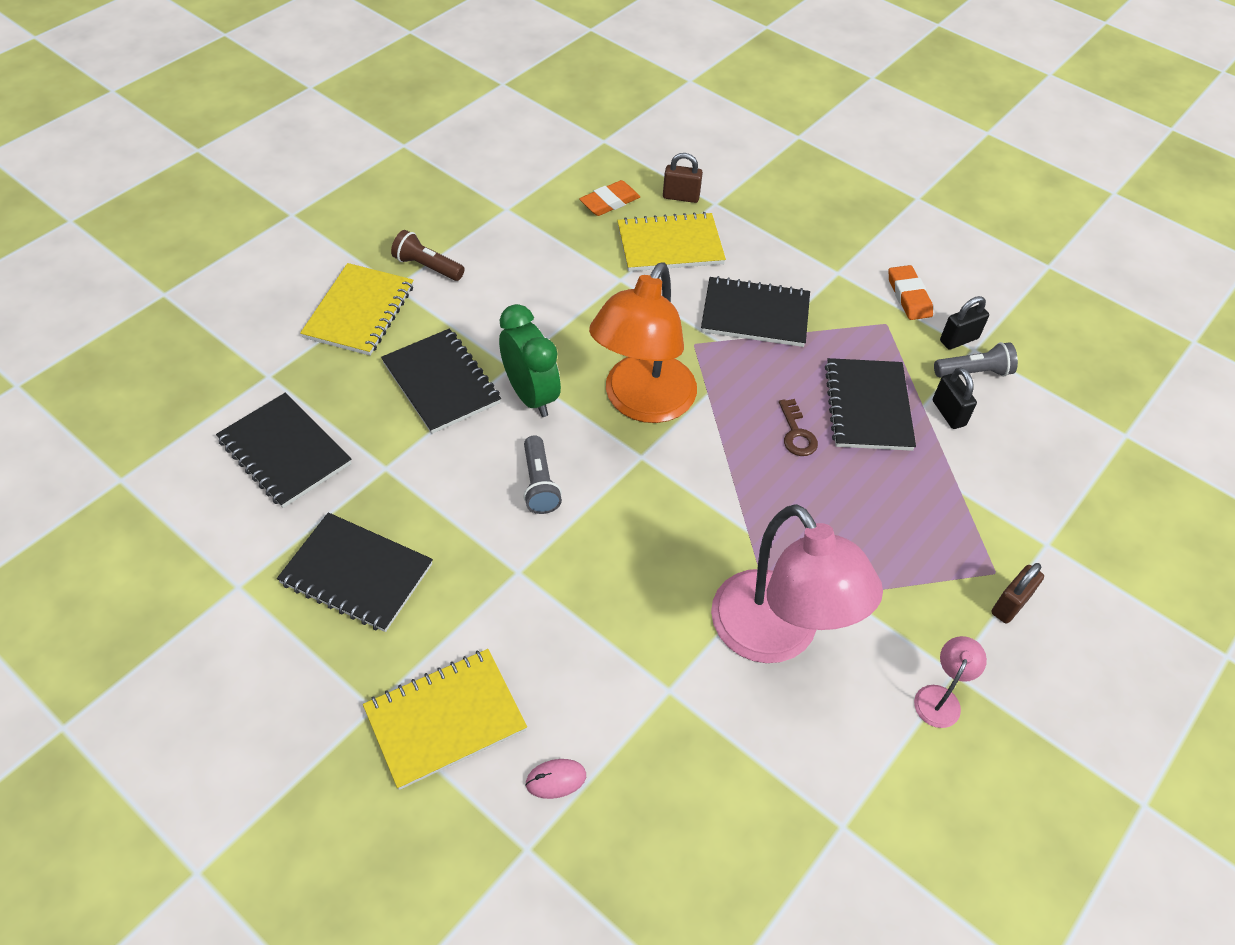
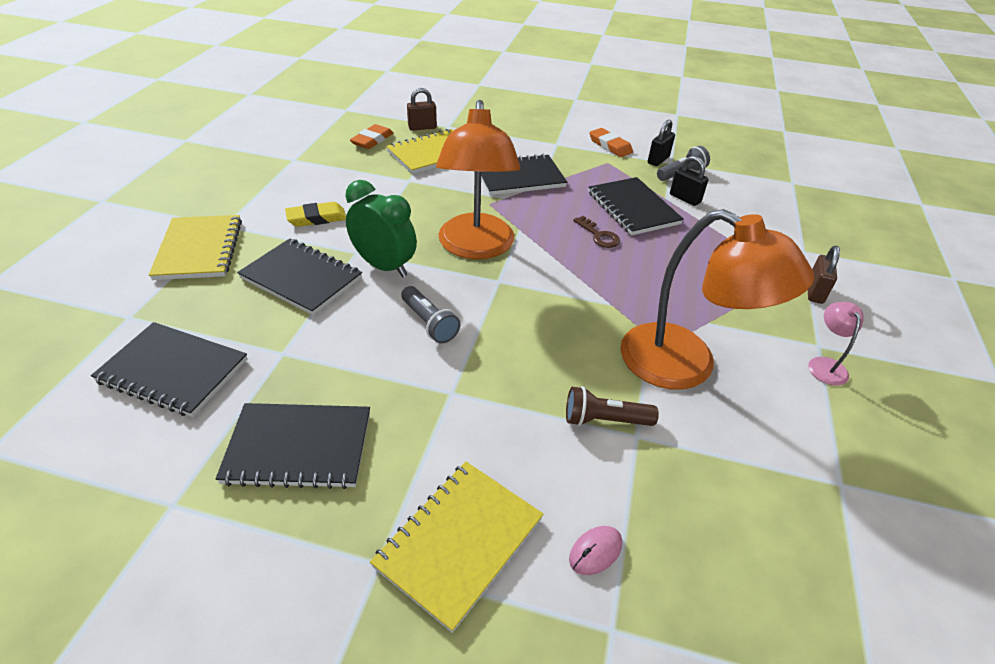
camera: 25 degrees left, 10 degrees down
(427, 266) = (246, 207): brown flashlight -> brown flashlight (604, 420)
(492, 305) = (316, 218): none -> yellow eraser
(777, 636) = (685, 365): pink lamp -> orange lamp

